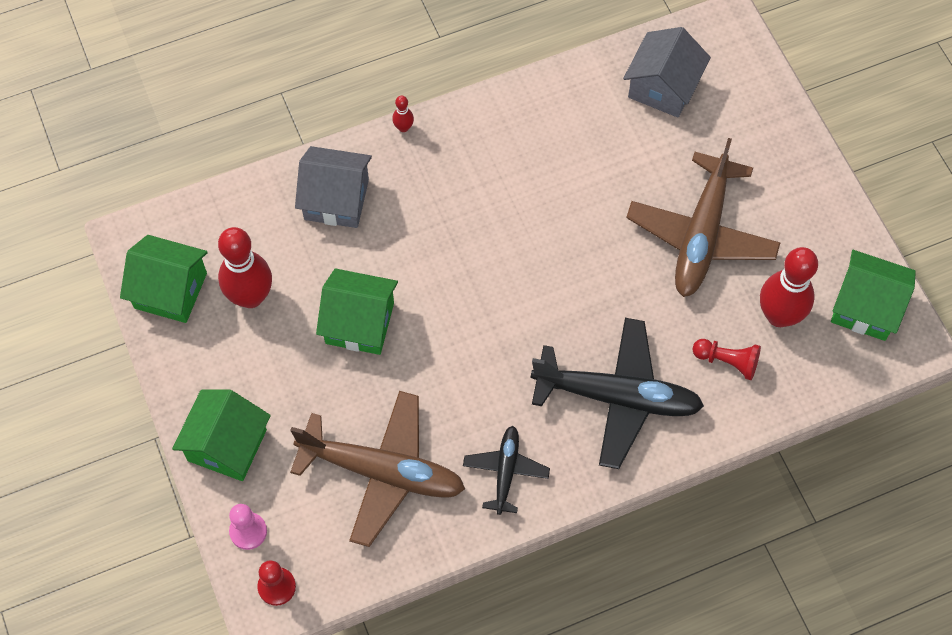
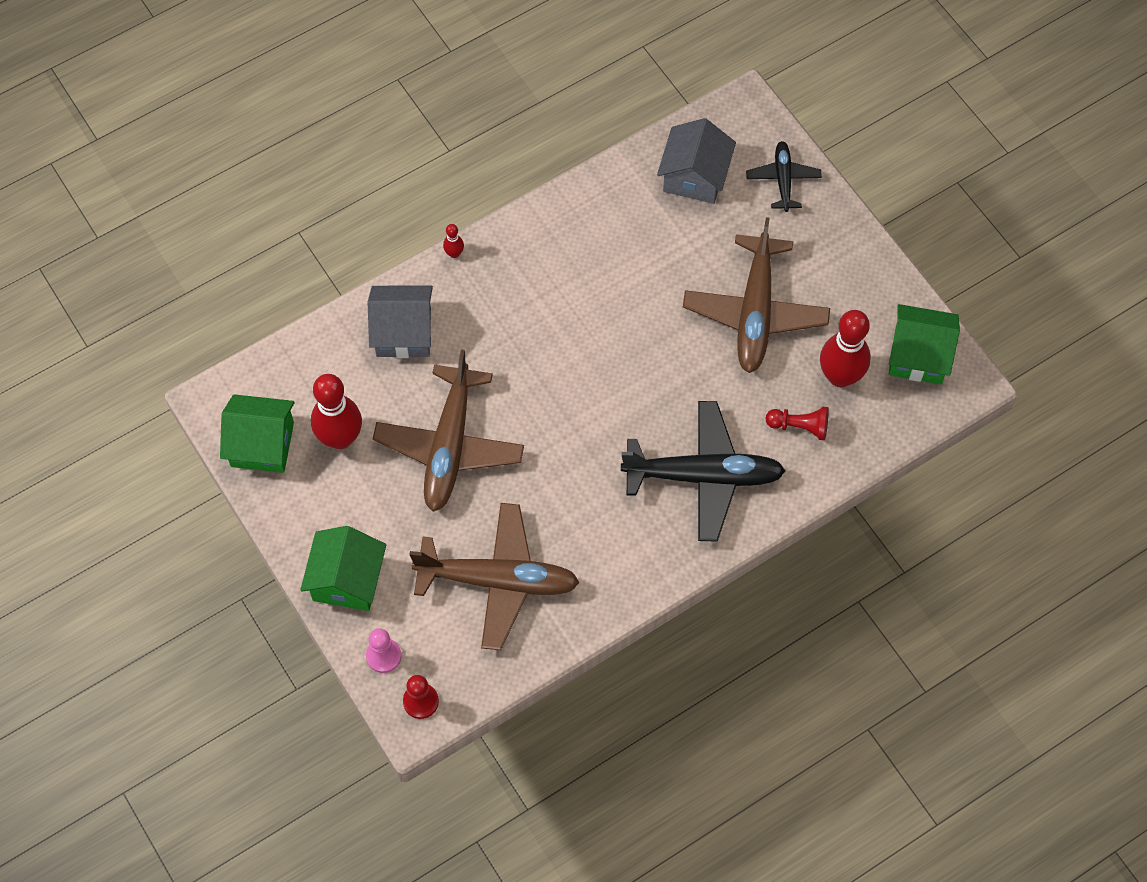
camera: 10 degrees left, 0 degrees up
(359, 323) = (449, 446): green house -> brown plane
(506, 471) = (613, 561): black plane -> black plane (783, 179)

